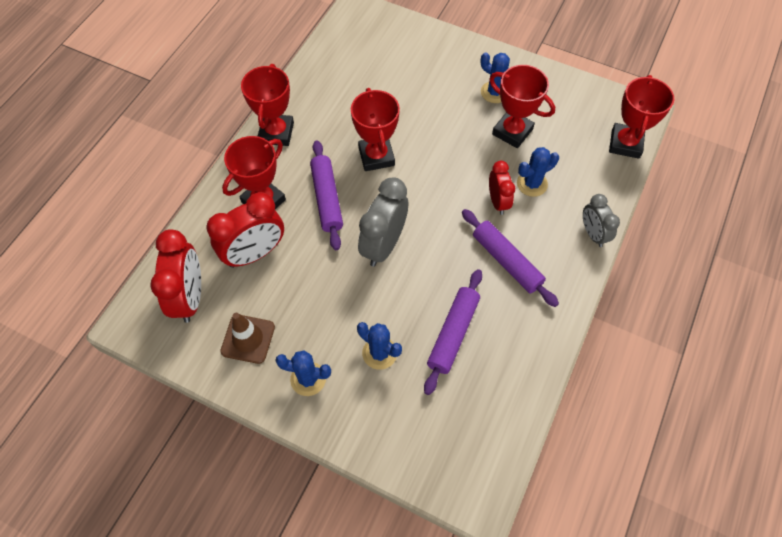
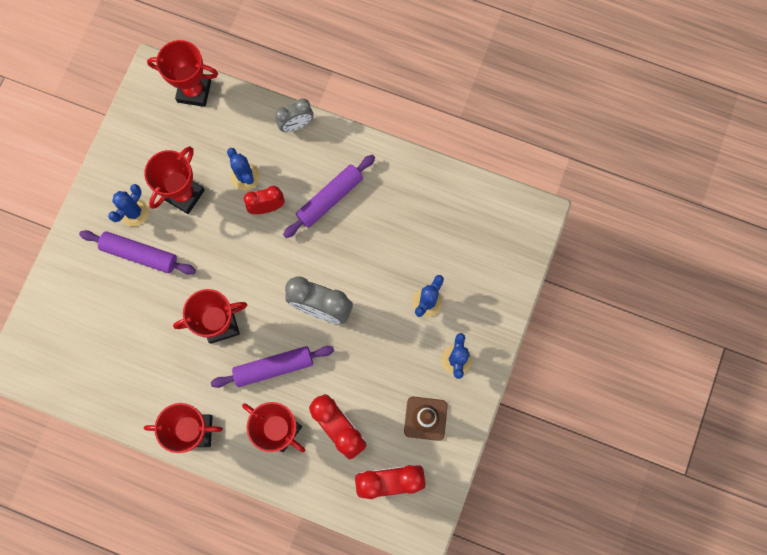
camera: 95 degrees left, 15 degrees up
(453, 333) = (403, 242): purple rolling pin -> purple rolling pin (140, 254)

